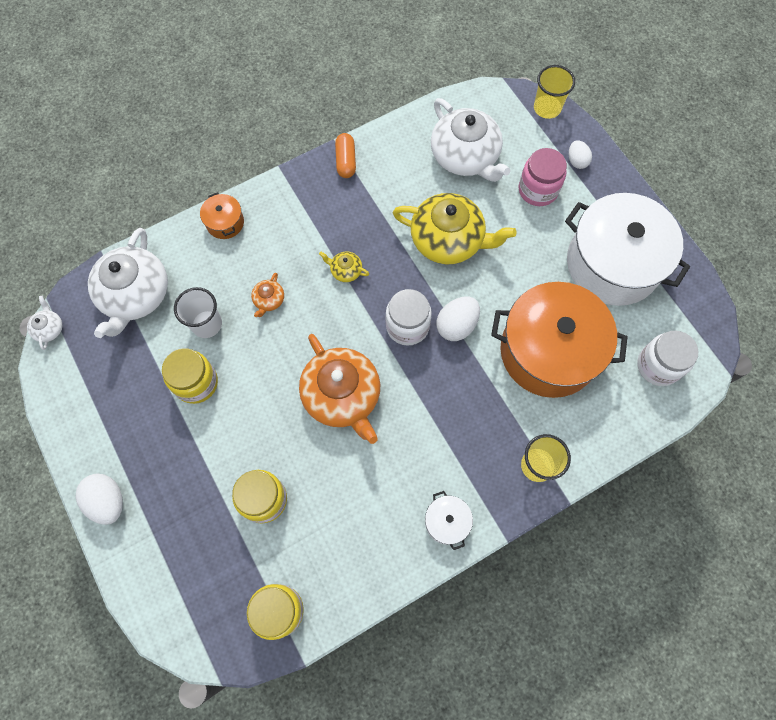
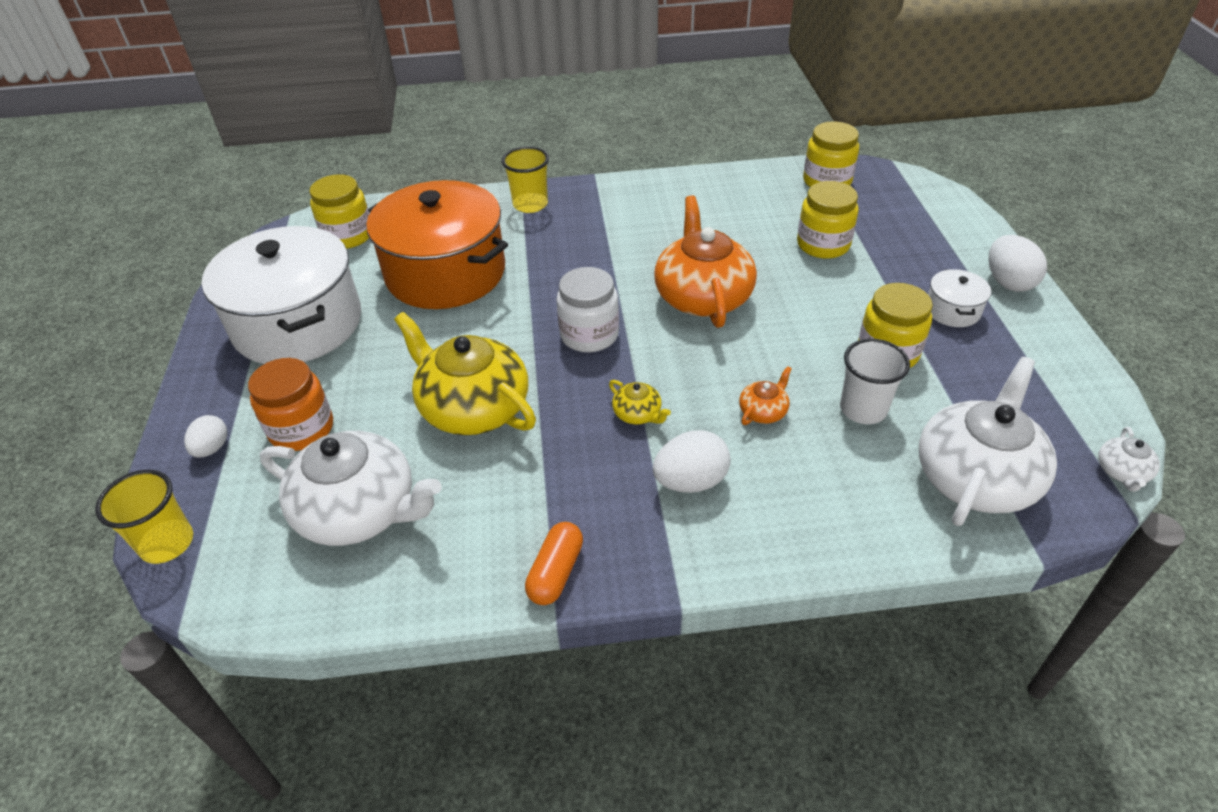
camera: 155 degrees left, 25 degrees down
(225, 222) = (806, 538): orange pot -> none
(447, 522) = (642, 193): white pot -> white pot (952, 310)
(456, 325) = (529, 320): white egg -> white egg (690, 481)
(465, 156) = (359, 511): white teapot -> white teapot turned 120 degrees clockwise
(538, 190) = (301, 429): pink jar -> orange jar
(658, 366) = (348, 236): white jar -> yellow jar

